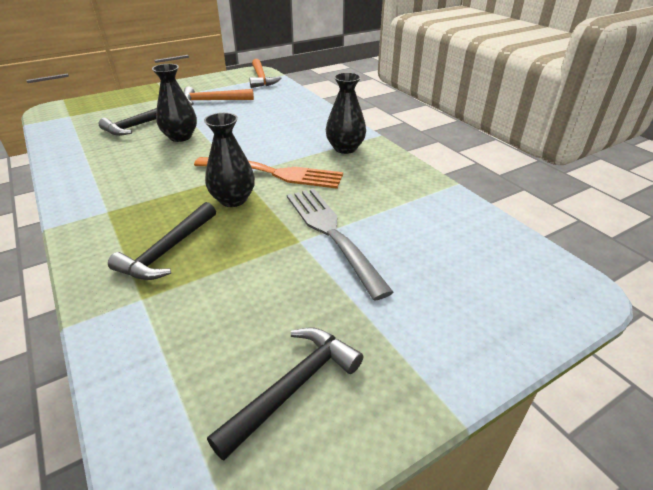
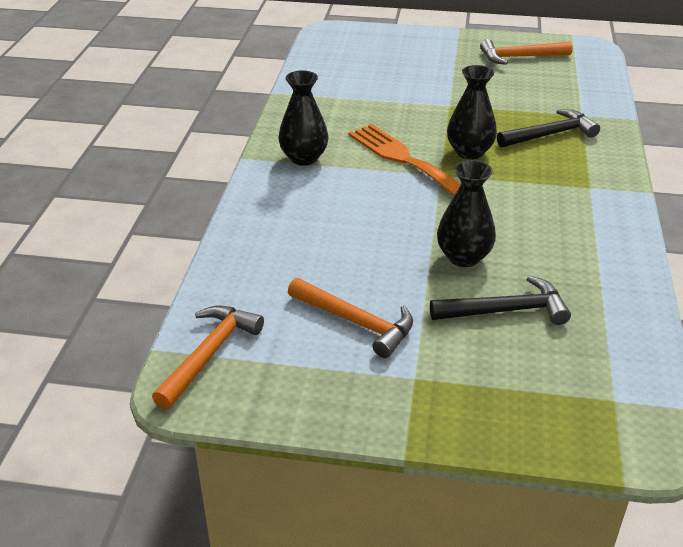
camera: 140 degrees left, 0 degrees up
(293, 387) = (520, 57): black hammer -> orange hammer
(332, 234) = (421, 99): grey fork -> none

